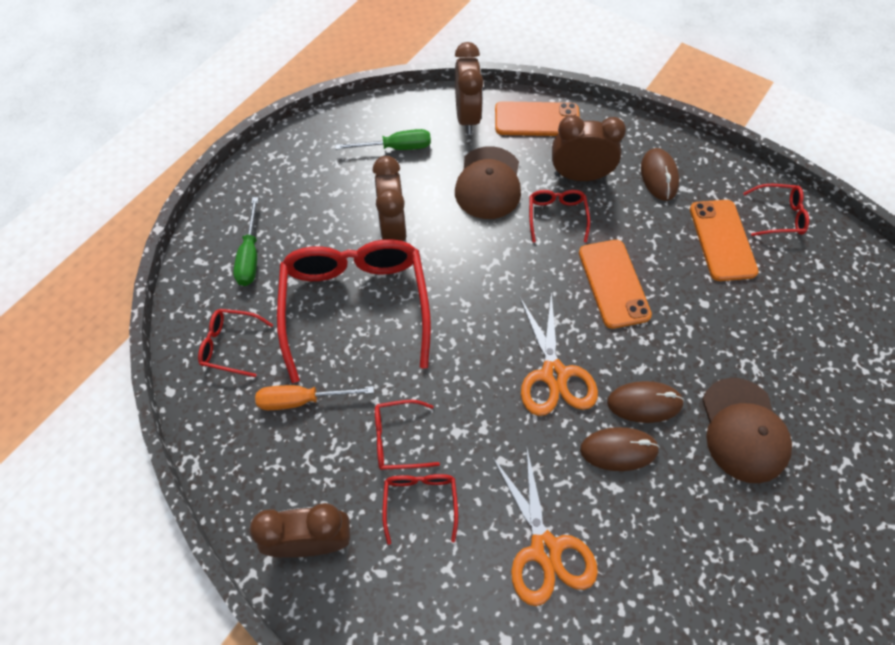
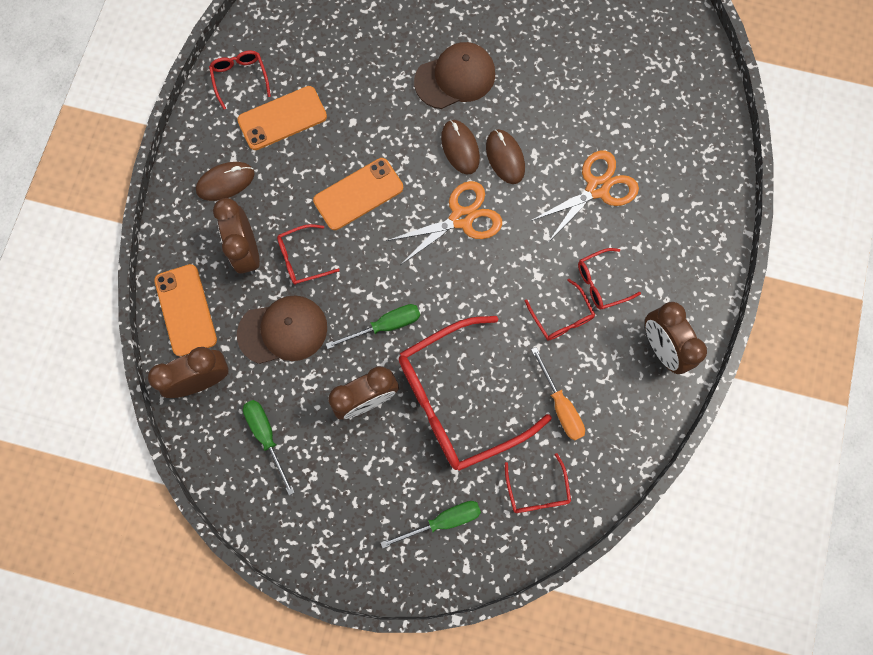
camera: 110 degrees left, 15 degrees up
(459, 265) = (385, 325): none -> green screwdriver

